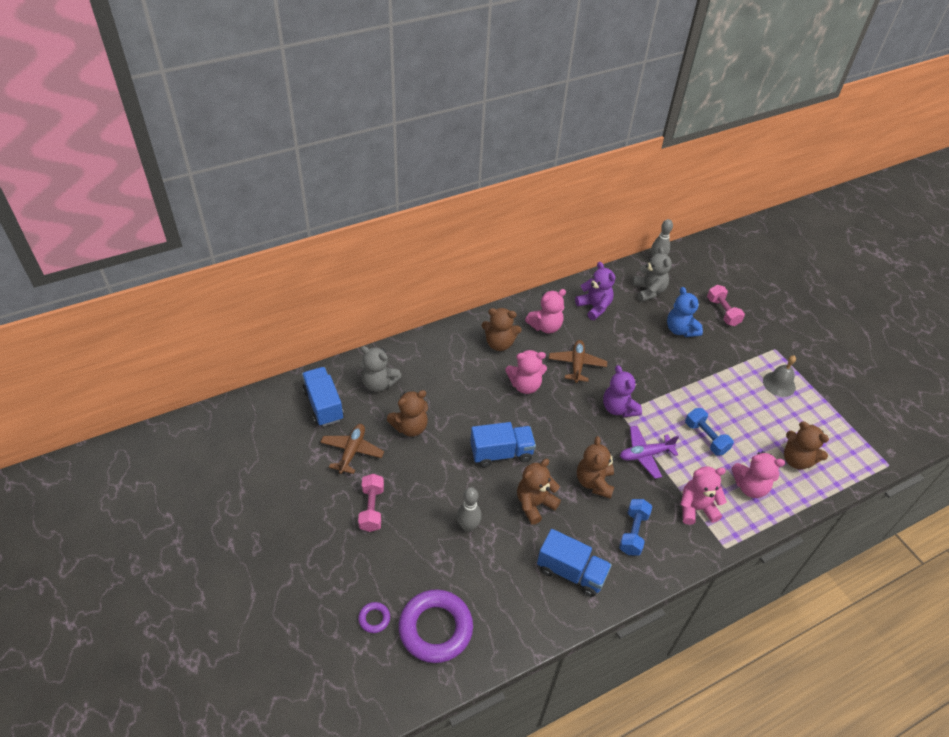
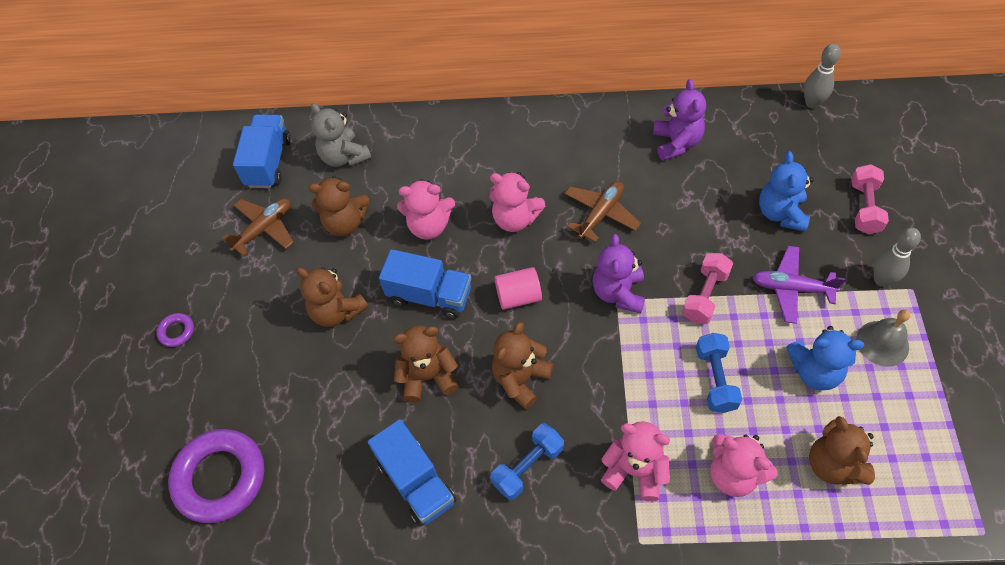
camera: 35 degrees right, 10 degrees up
(372, 508) = (243, 305): pink dumbbell -> pink dumbbell (705, 295)
(374, 619) = (165, 435): purple ring -> purple ring (176, 331)
(468, 526) = (333, 371): grey bowling pin -> grey bowling pin (881, 280)
(499, 343) = (518, 153): brown teddy bear -> brown teddy bear (337, 311)
(545, 326) = (592, 149): pink teddy bear -> pink teddy bear (429, 226)
(559, 432) = (518, 296): none -> pink cylinder
(645, 455) = (613, 369): purple plane -> purple plane (791, 288)
(648, 291) = (770, 143): grey teddy bear -> none
(755, 412) = (814, 371): none -> blue teddy bear

